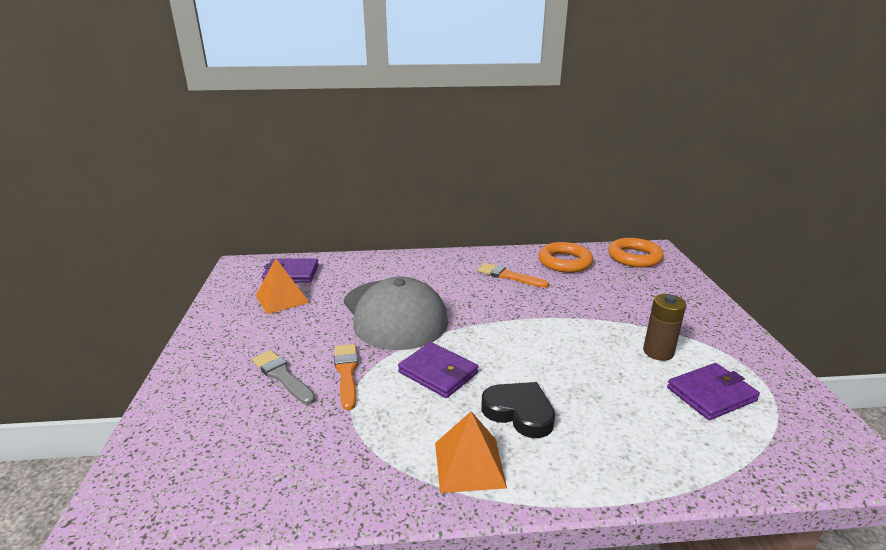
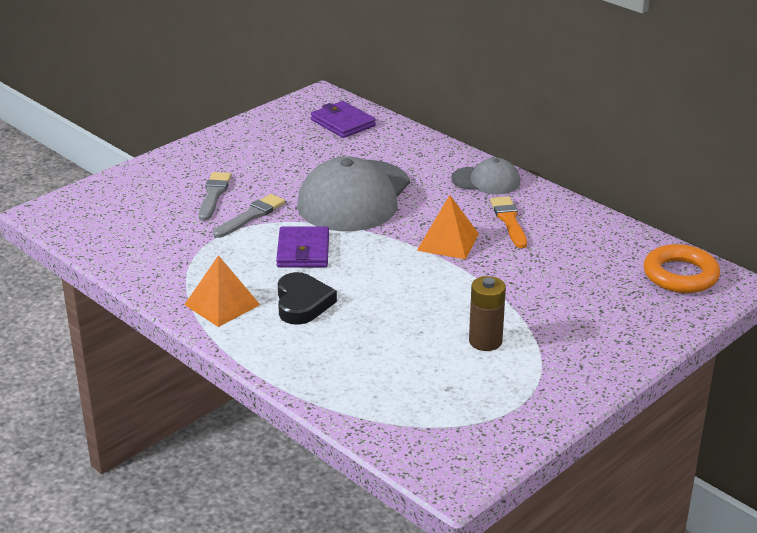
camera: 50 degrees right, 5 degrees up
(282, 299) = (301, 141): orange pyramid -> orange pyramid (448, 242)
(346, 373) = (251, 216): orange brush -> grey brush
(450, 262) = (486, 181): none -> grey cap
(564, 262) = (593, 239): orange ring -> none
(711, 394) = (451, 384): purple wallet -> none

